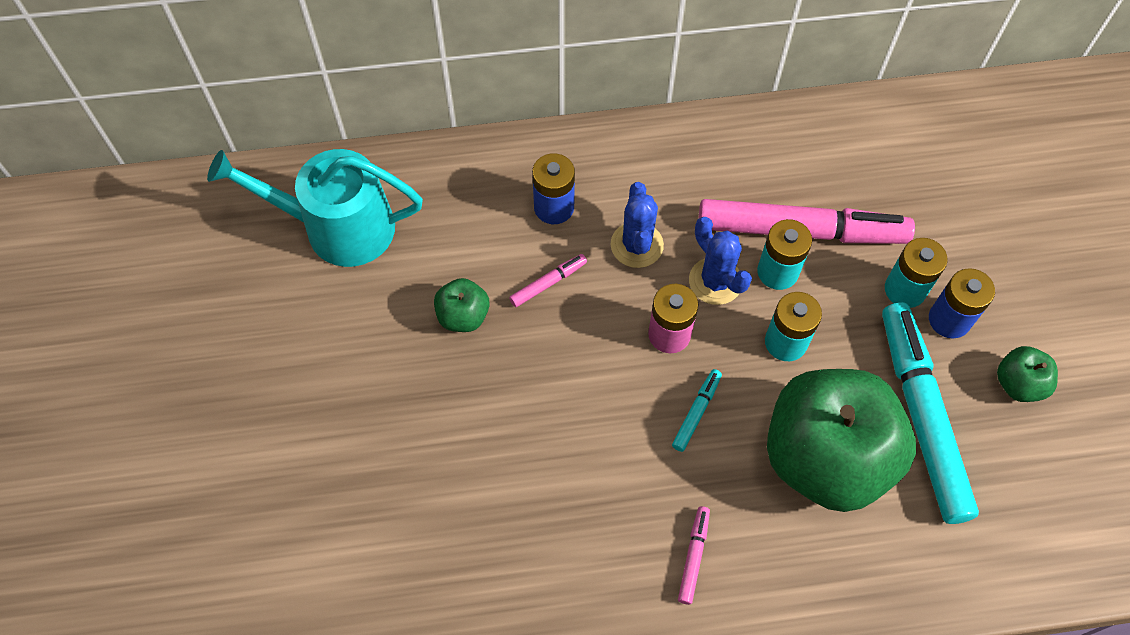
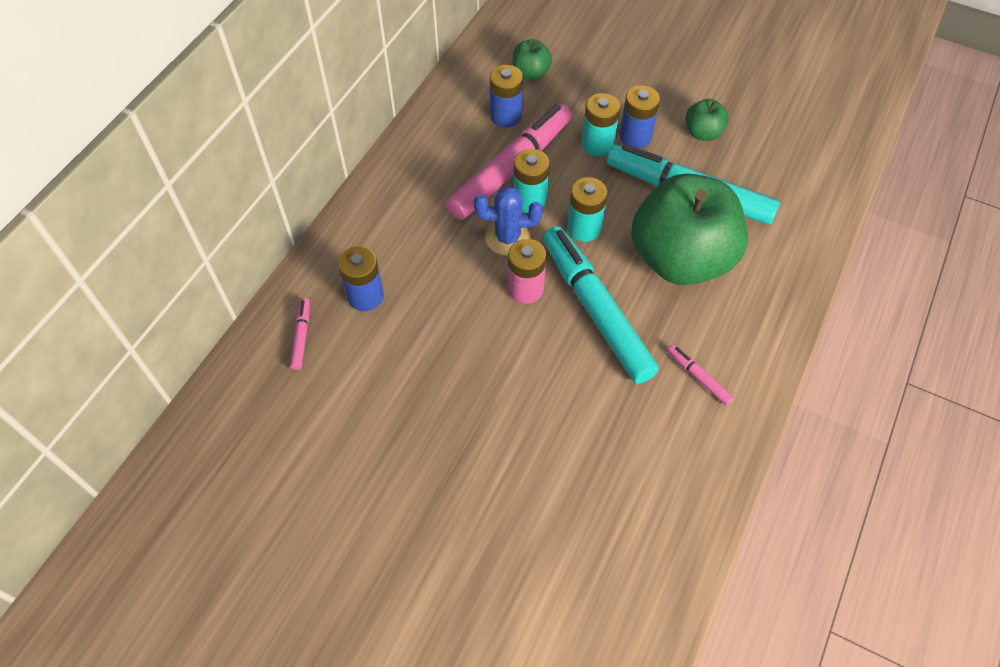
camera: 55 degrees left, 5 degrees down
(338, 227) = (247, 454): turquoise watering can -> none
(463, 316) = (403, 410): green apple -> green apple (530, 73)
(548, 283) = (424, 337): pink marker -> pink marker (301, 336)
(637, 245) = (441, 265): blue cactus -> none
(696, 412) = (595, 310): turquoise marker -> turquoise marker, size x2.44
(863, 183) = (505, 116): none -> blue battery

